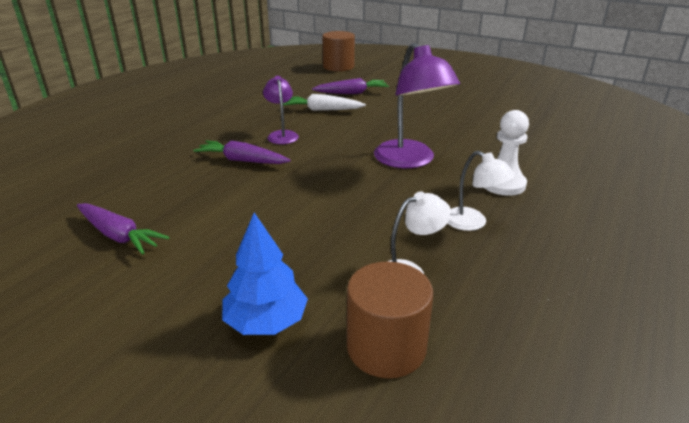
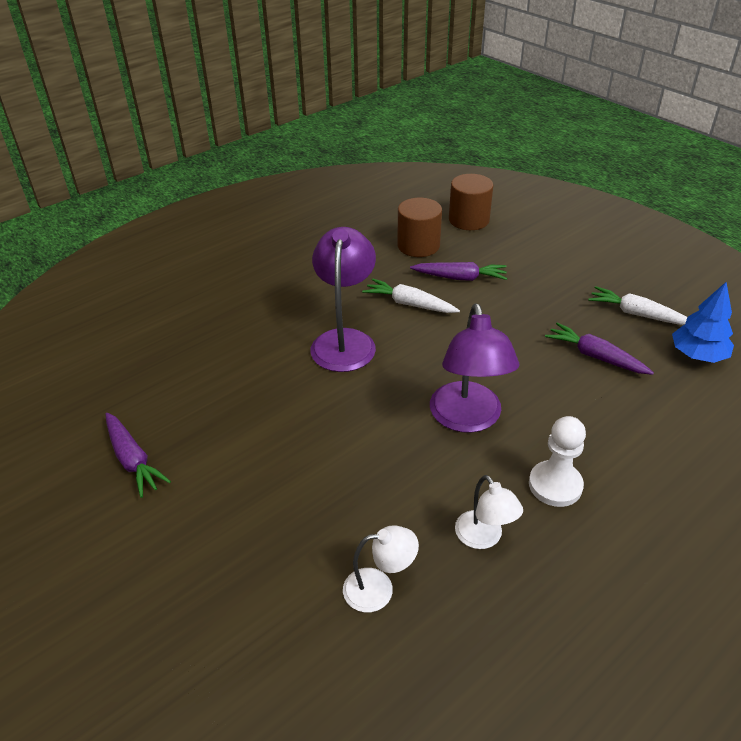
camera: 20 degrees right, 10 degrees up
(242, 160) = (285, 376): purple carrot -> purple carrot (595, 356)
(266, 322) = (219, 609): blue tree -> blue tree (697, 355)
(282, 135) = (344, 341): purple lamp -> purple lamp, size x1.79
(386, 347) = (310, 675): brown cylinder -> brown cylinder (418, 245)
(488, 94) = (637, 314): none -> white carrot

